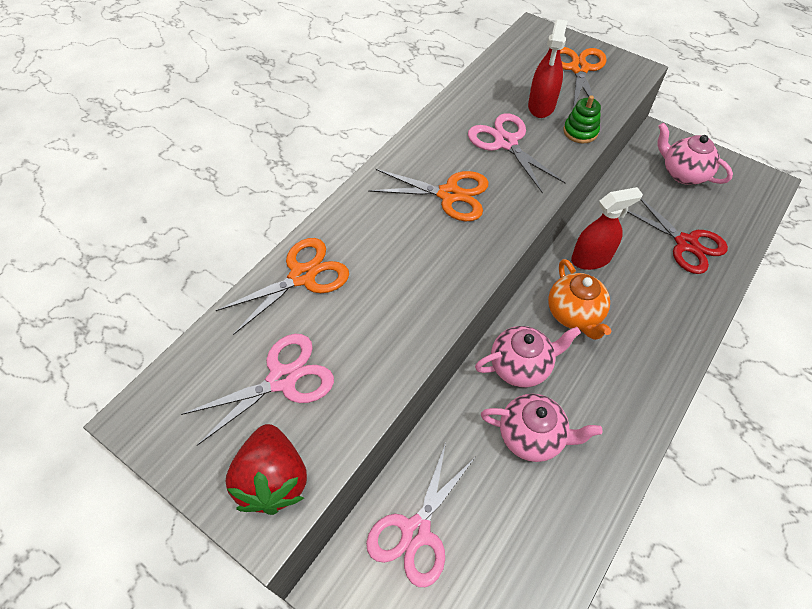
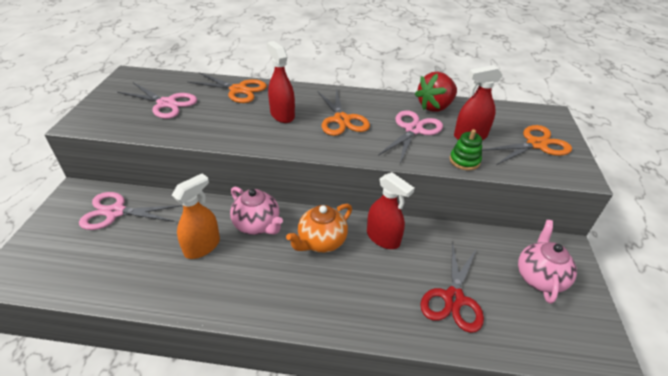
camera: 60 degrees right, 15 degrees down
(273, 480) = (104, 118): red strawberry -> red strawberry (435, 107)
(403, 248) = (282, 115): none -> red spray bottle
(532, 436) = (202, 246): pink teapot -> orange spray bottle

